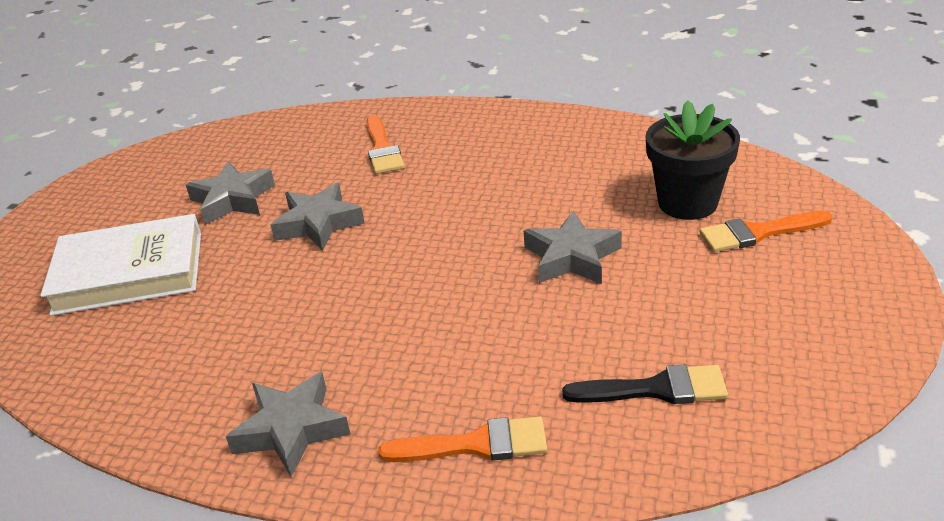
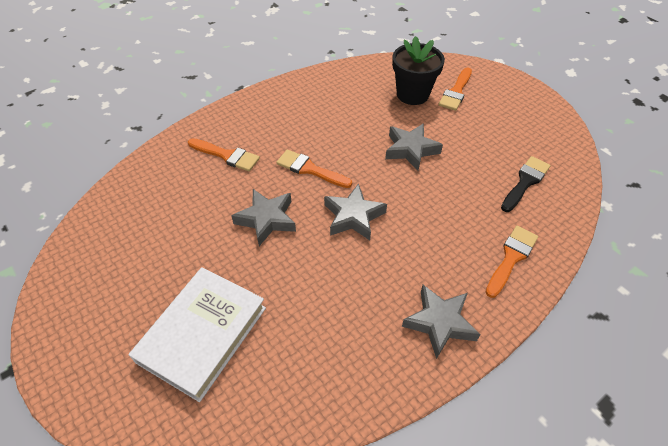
camera: 55 degrees left, 15 degrees up
(232, 199) = (187, 244): grey star -> grey star (353, 216)
(431, 207) = (309, 169): none -> orange brush

